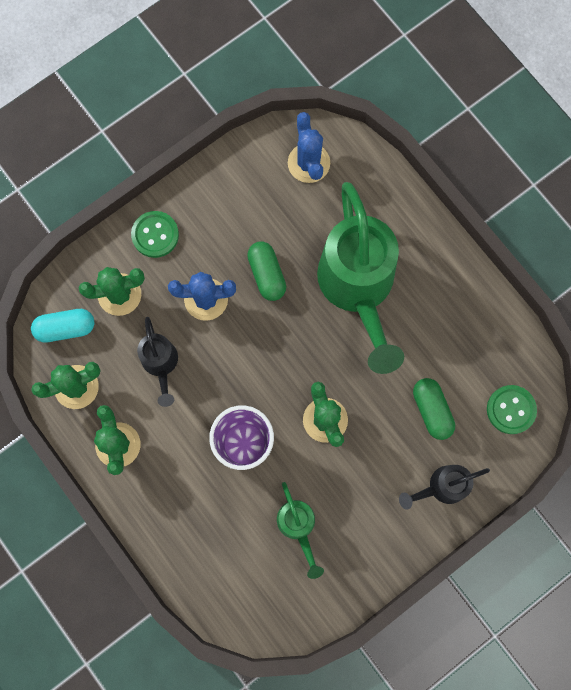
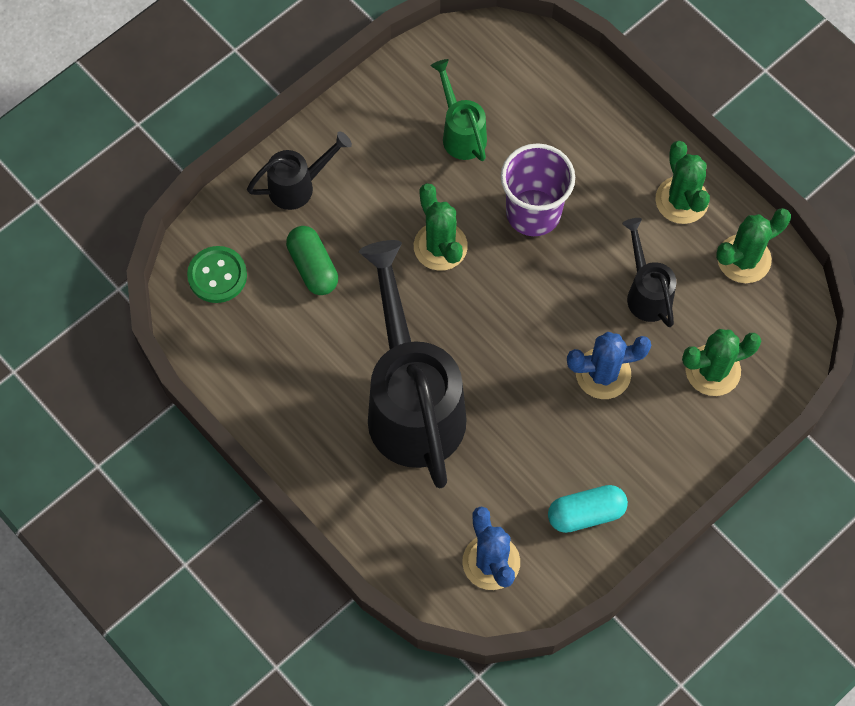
camera: 175 degrees right, 10 degrees down
(65, 328) = (771, 325): turquoise capsule -> turquoise capsule (586, 513)
(155, 235) = (681, 449): green button -> none
(267, 274) = (530, 410): green capsule -> none
(358, 289) = (411, 401): green watering can -> black watering can

